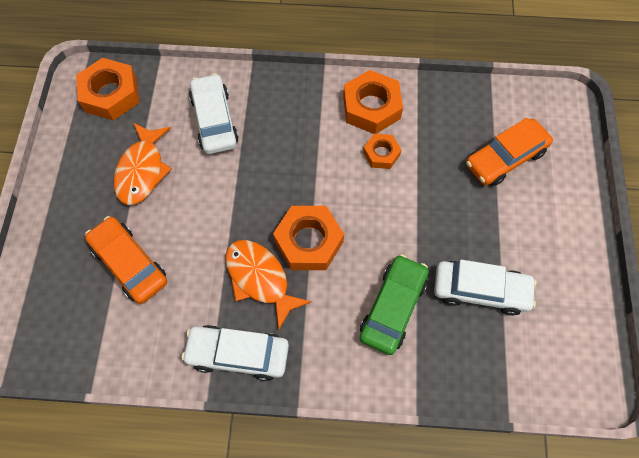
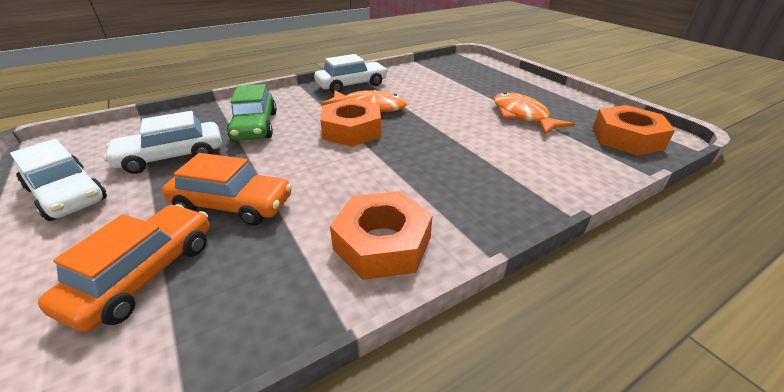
camera: 145 degrees right, 30 degrees down
(130, 264) = (459, 88): orange car -> orange car (233, 205)
(214, 120) = (524, 158): white car -> white car (67, 194)
(381, 154) = (332, 204): orange nut -> none

